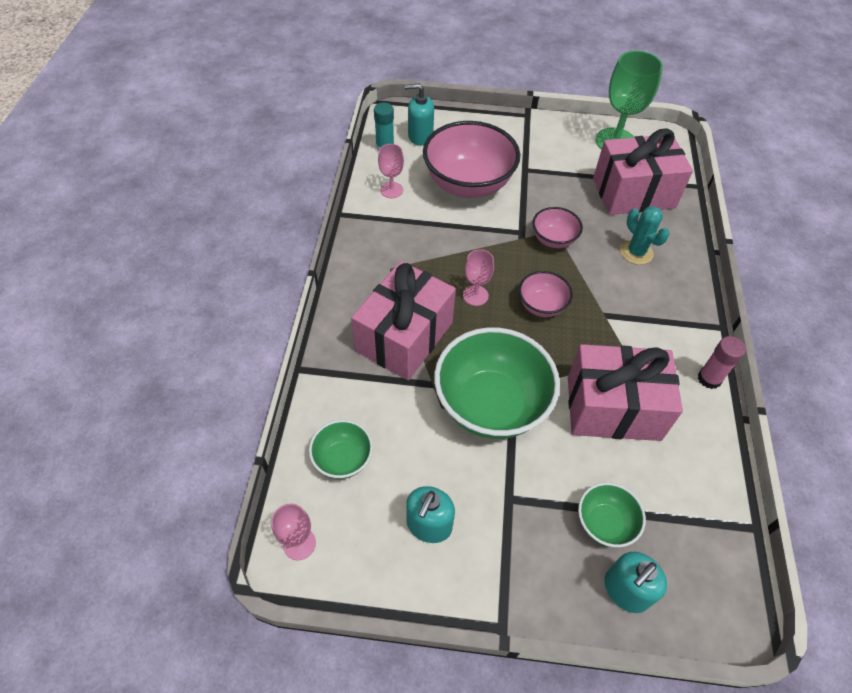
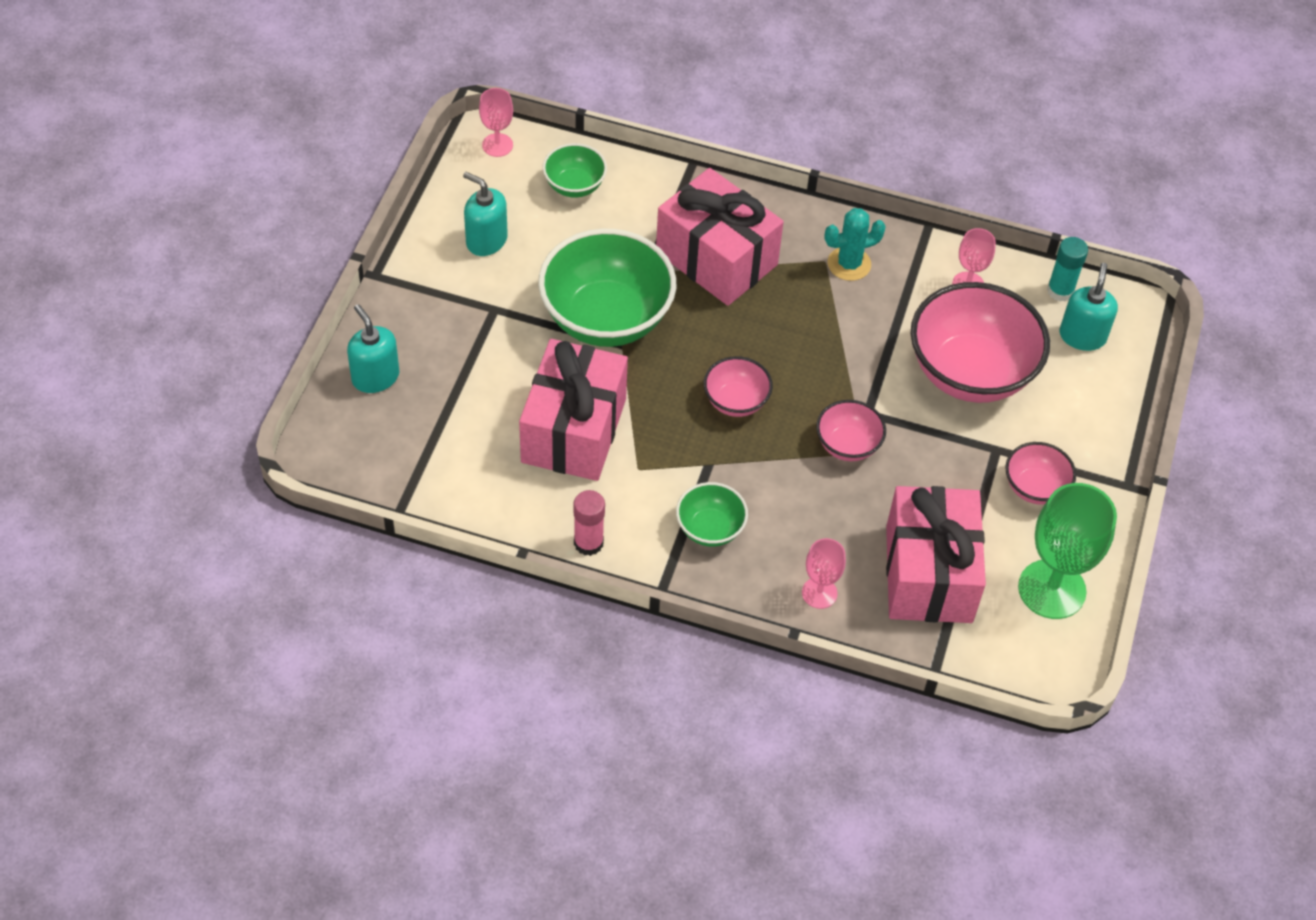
camera: 100 degrees right, 0 degrees up
(475, 295) = (765, 337): pink goblet -> pink goblet (819, 593)
(547, 151) = (1035, 487): none -> pink bowl
(604, 523) = (444, 380): green bowl -> green bowl (710, 529)
(636, 252) = (808, 536): turquoise cactus -> turquoise cactus (849, 264)

